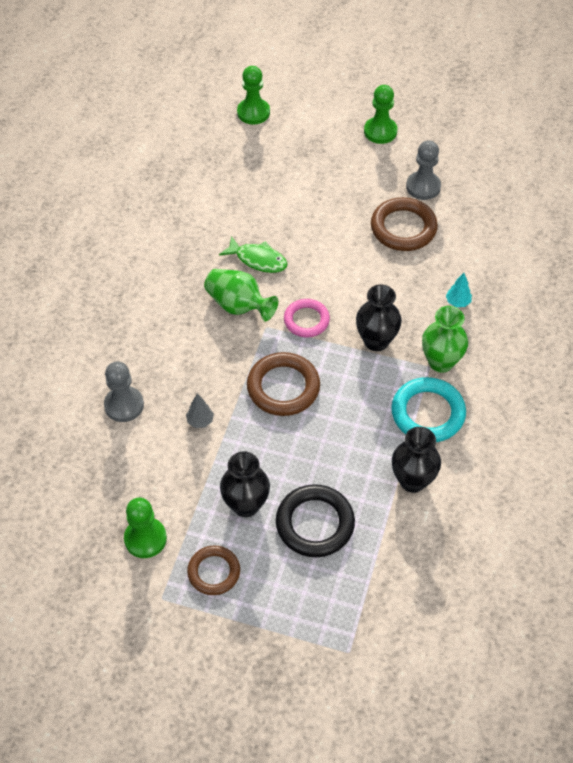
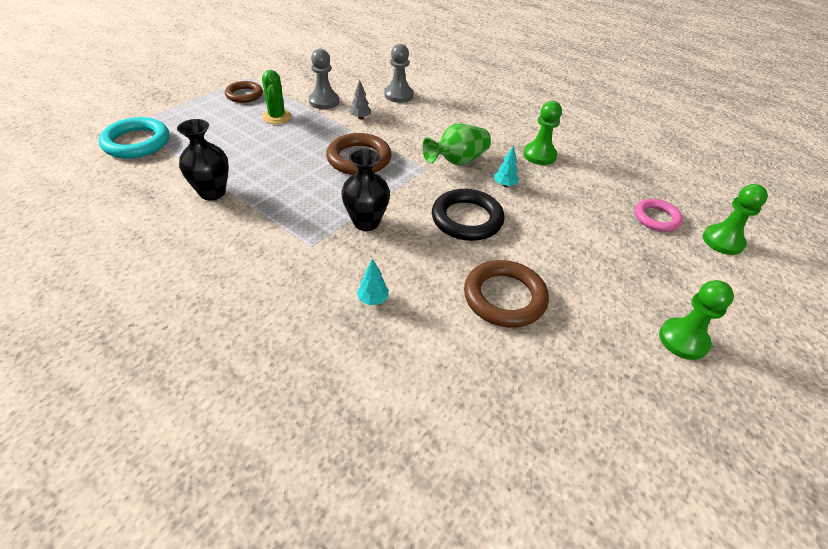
camera: 110 degrees right, 10 degrees down
(145, 538) = (293, 80): green pawn -> green pawn (539, 155)
(246, 505) = (277, 117): black vase -> green cactus
(258, 260) = (504, 185): green fish -> turquoise tree
(306, 320) = (418, 190): pink ring -> pink ring (656, 218)
(315, 523) = (232, 138): black ring -> black ring (467, 219)
(423, 187) = (568, 343): grey pawn -> grey pawn (324, 101)
(428, 413) = (264, 225): turquoise ring -> turquoise ring (136, 142)
(441, 362) = (309, 255): green vase -> none

